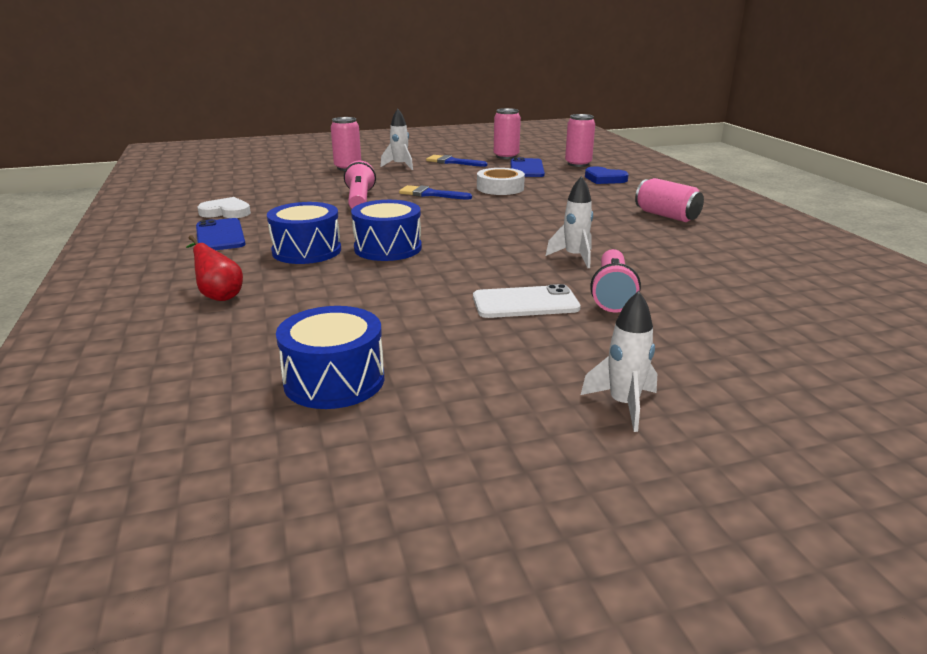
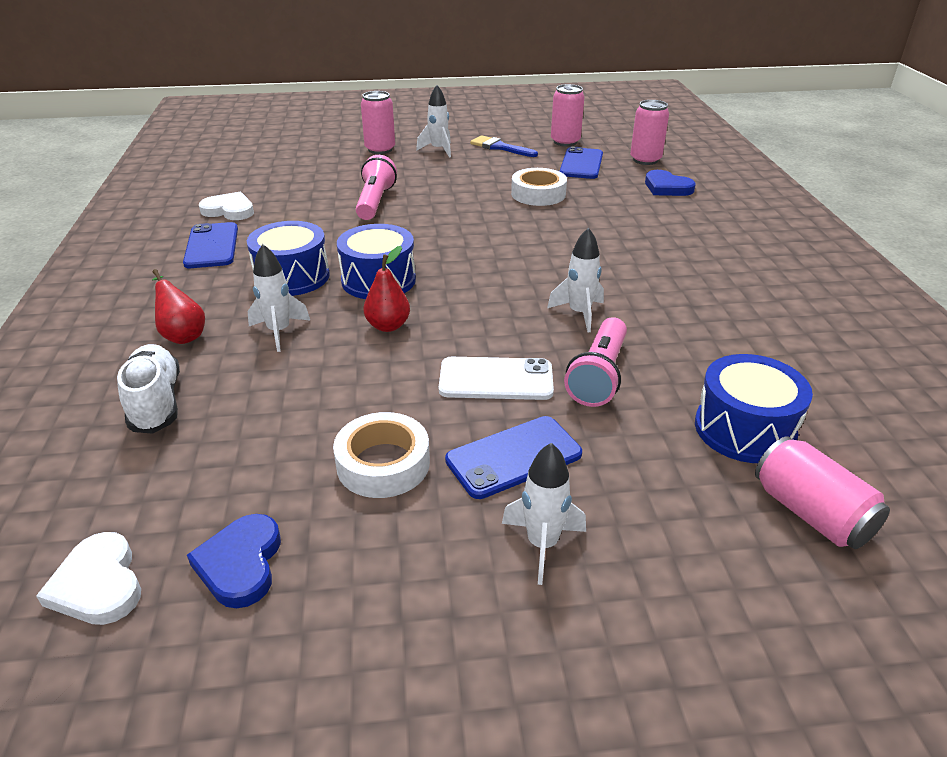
camera: 10 degrees right, 10 degrees up
(212, 478) = (98, 584): none -> white heart
(213, 343) = (156, 402): none -> white shoe
(312, 287) = (279, 332): none -> white rocket
(334, 380) = (256, 469): blue drum -> blue drum (744, 429)
(351, 447) = (240, 564): none -> blue heart
(411, 276) = (388, 326): none -> red pear
(430, 194) = (455, 198): blue brush -> none
(453, 366) = (383, 464): none -> white tape
(567, 351) = (514, 457): none -> blue phone
(666, 216) = (716, 255): pink can -> pink can (811, 513)

